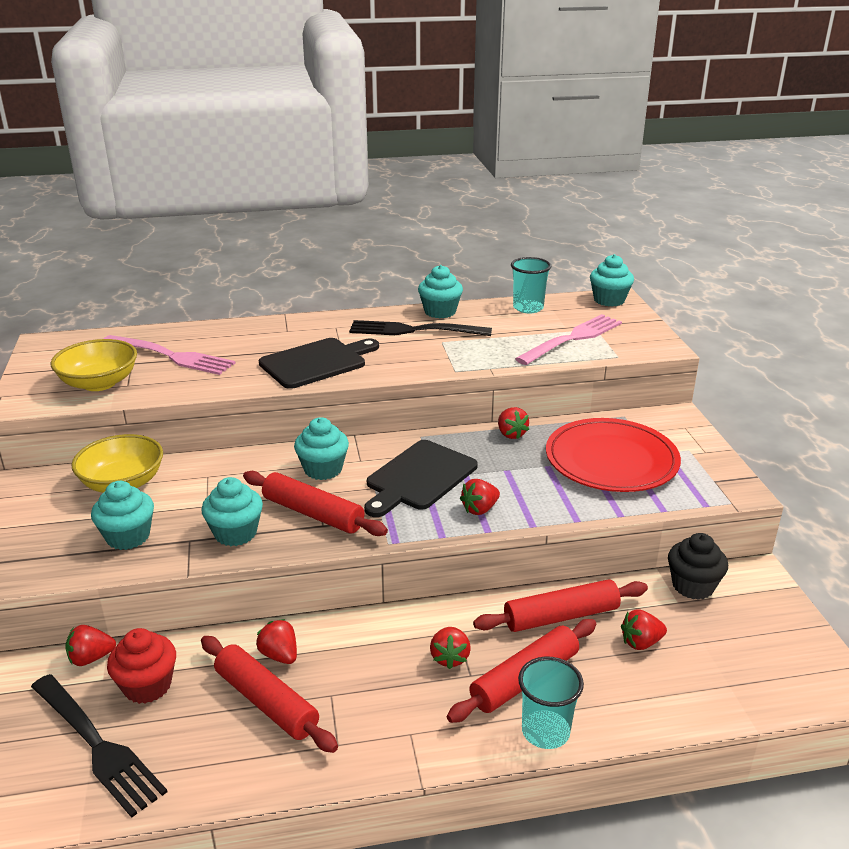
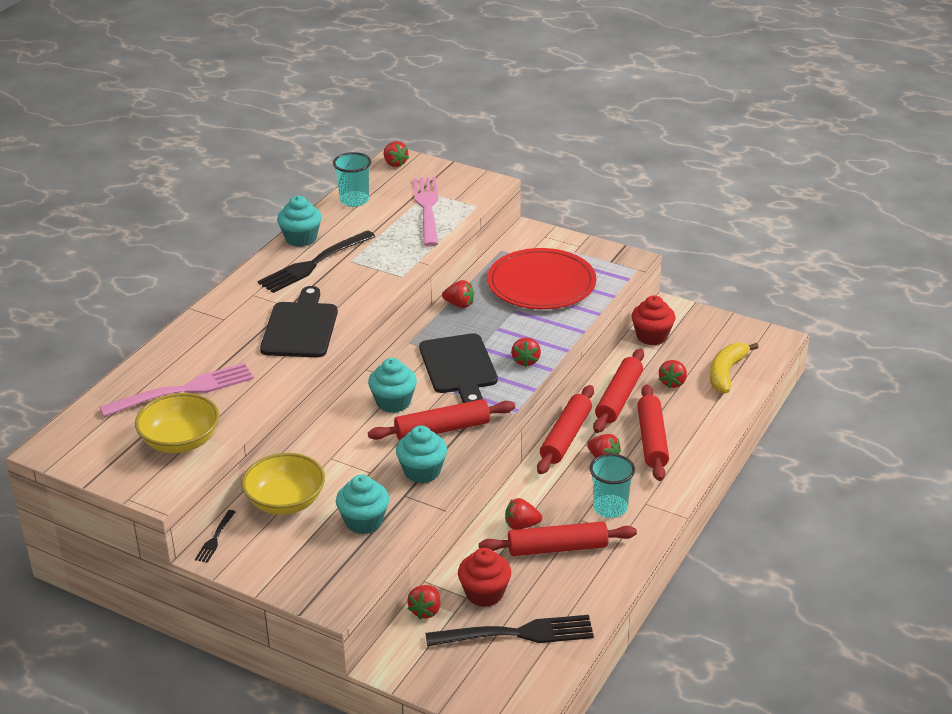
camera: 50 degrees left, 5 degrees up
(43, 474) = (215, 538): none -> black fork
(452, 612) = (565, 437): none -> red rolling pin
(545, 731) = (697, 454): turquoise cup -> turquoise cup (610, 508)
(609, 300) = (395, 163): turquoise cupcake -> red strawberry
(692, 586) = (652, 336): black cupcake -> red cupcake
(718, 677) = (726, 373): none -> yellow banana

